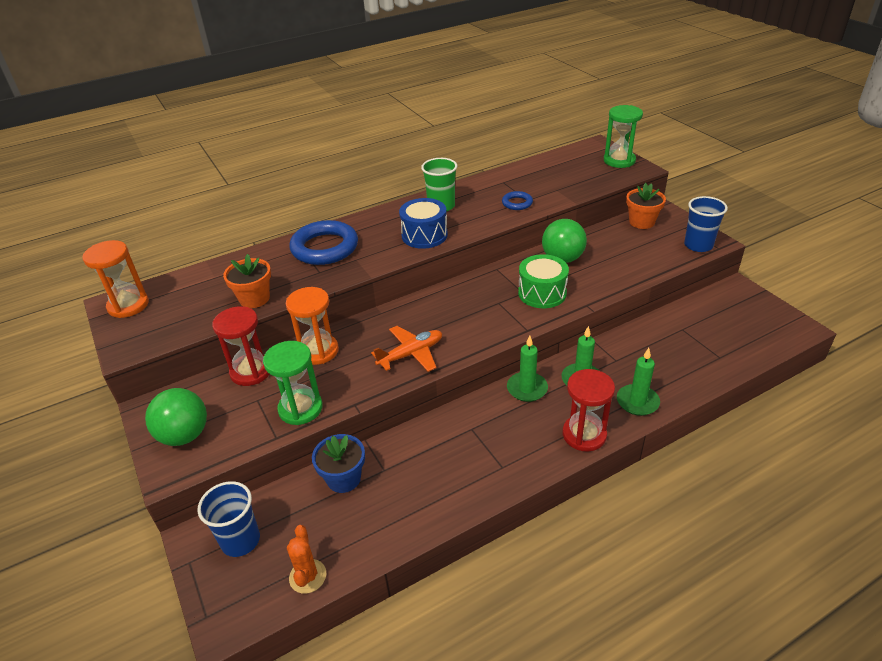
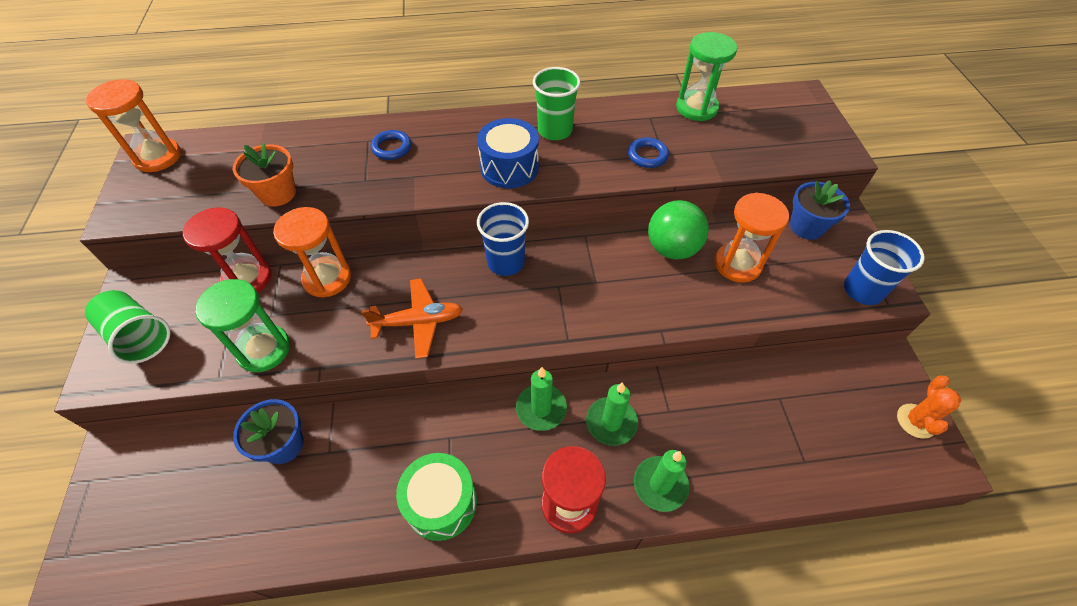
camera: 20 degrees right, 15 degrees up
(185, 435) = (139, 336): green ball -> green cup
(240, 540) = (146, 477): blue cup -> blue cup (506, 262)
(307, 576) = (179, 555): orange cactus -> orange cactus (915, 421)
(325, 248) = (391, 148): blue ring -> blue ring, size x0.49
(542, 293) = (617, 291): green drum -> green drum (441, 503)
(611, 254) = (737, 264): none -> orange hourglass
(619, 160) = (819, 129): green hourglass -> green hourglass (696, 108)
(641, 222) = (806, 227): orange flower pot -> blue flower pot

